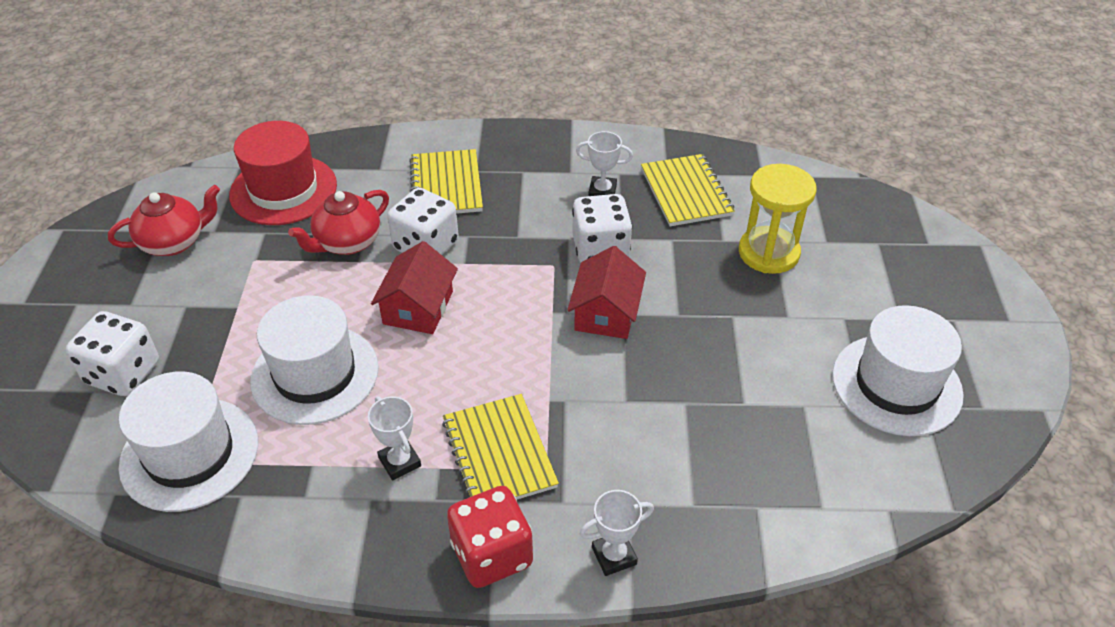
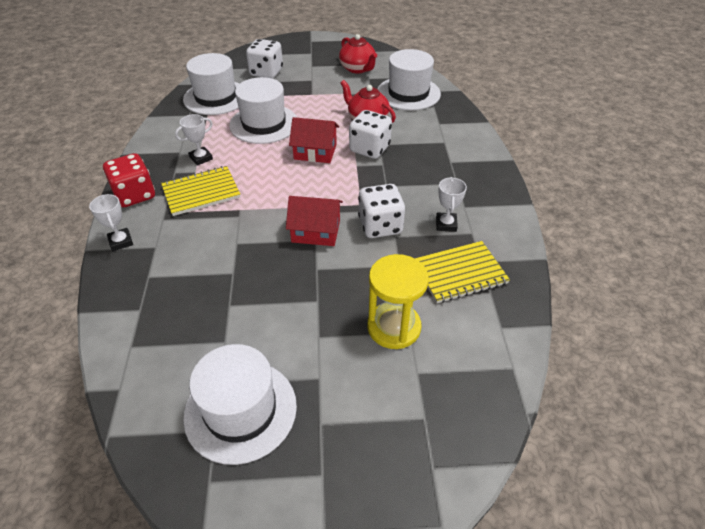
camera: 85 degrees right, 0 degrees up
(283, 190) = (408, 93): red hat -> white hat
(446, 185) = (430, 151): yellow notebook -> none

